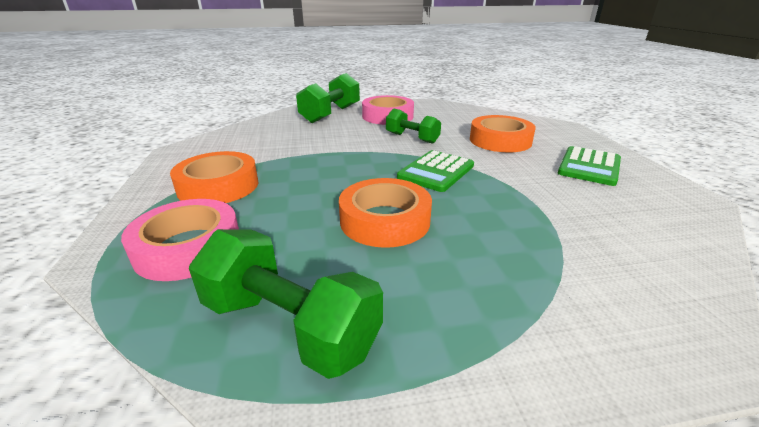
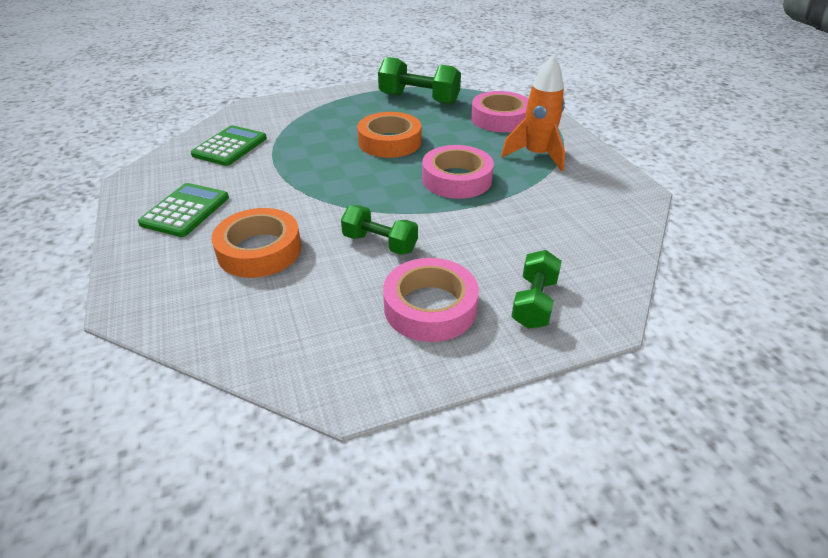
camera: 170 degrees right, 10 degrees up
(218, 186) = (536, 155): orange tape -> orange rocket
(327, 171) = (456, 179): none -> pink tape
(331, 114) = (534, 302): green dumbbell -> green dumbbell, size x0.64
(436, 171) = (351, 188): green calculator -> green calculator (230, 147)

